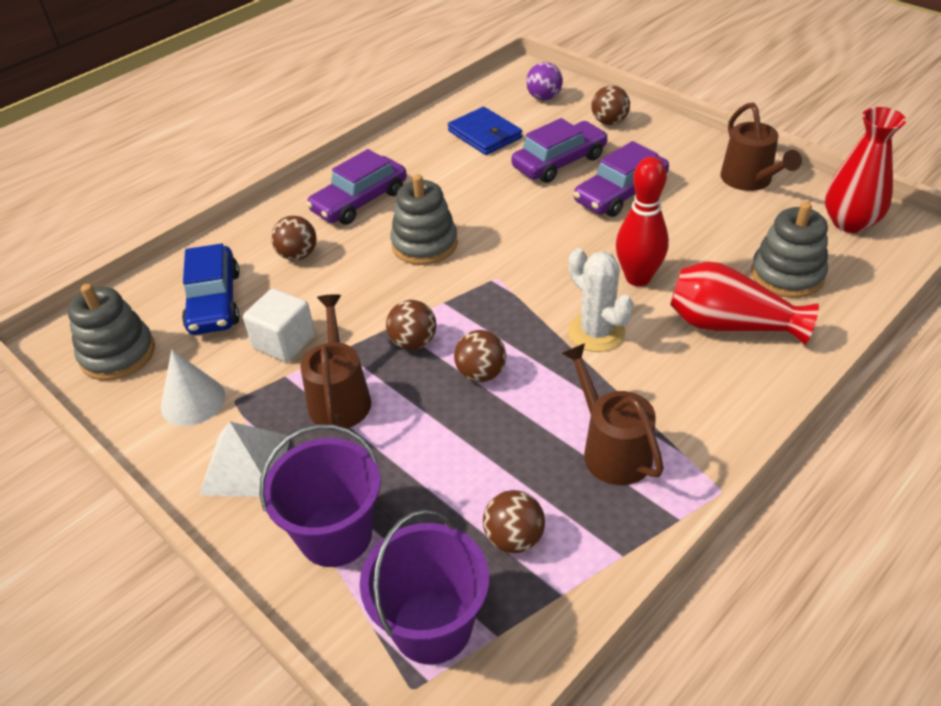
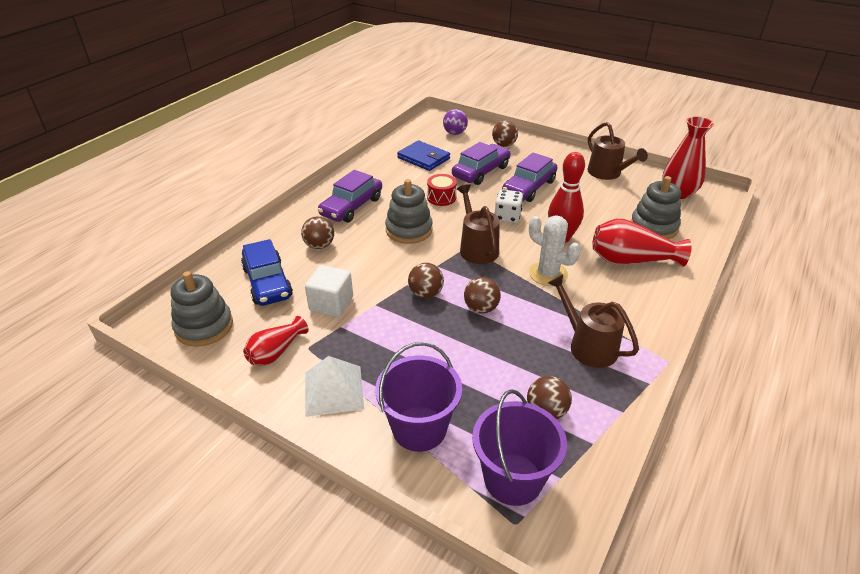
camera: 15 degrees left, 5 degrees down
(193, 401) = (276, 352): white cone -> red vase
(339, 398) = (386, 336): brown watering can -> brown watering can (477, 248)
(488, 198) = (441, 197): none -> red drum
(571, 237) = (507, 217): none -> white dice

